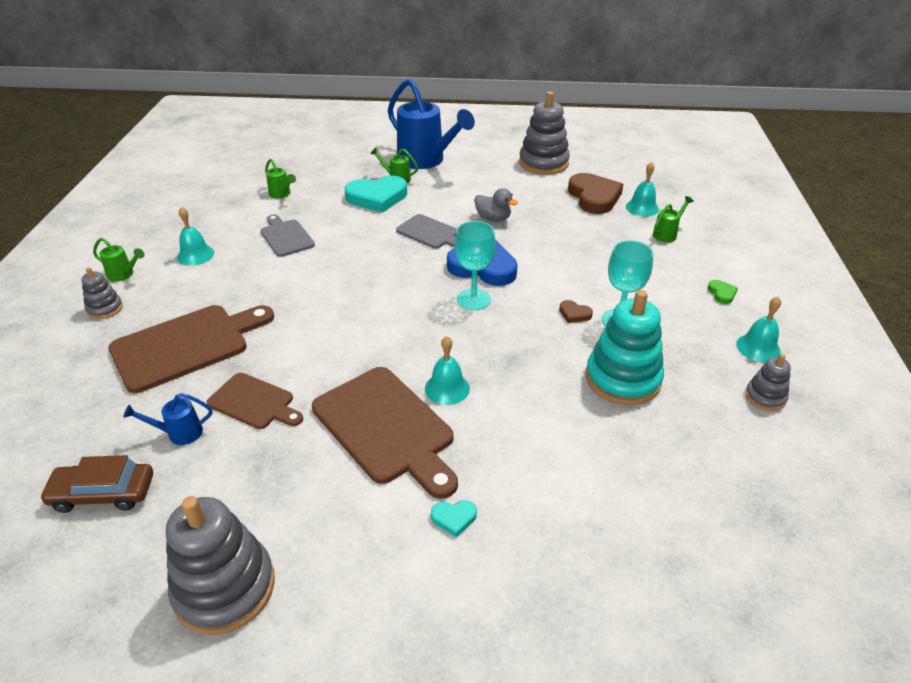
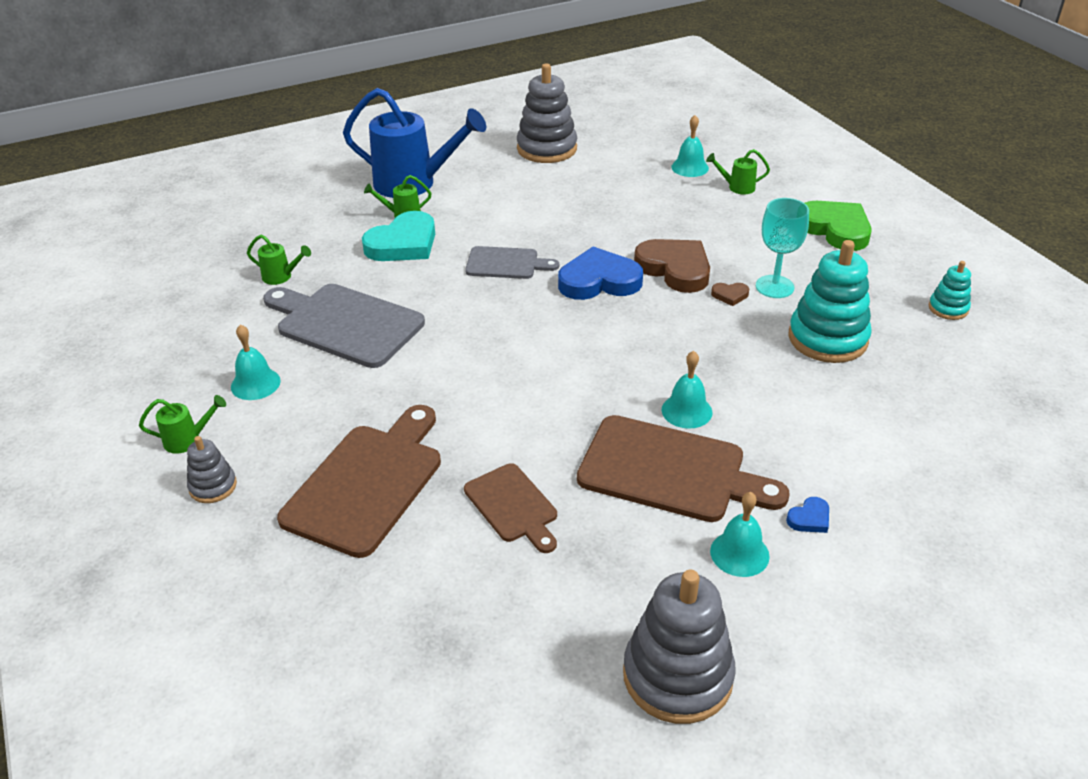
camera: 30 degrees left, 0 degrees up
(103, 493) = (456, 663): brown car -> none
(179, 433) = (468, 570): blue watering can -> none
(254, 402) = (513, 506): brown cutting board -> brown cutting board turned 60 degrees clockwise
(286, 237) = (345, 324): grey cutting board -> grey cutting board, size x1.73
(454, 518) = (809, 518): turquoise heart -> blue heart
(473, 299) = (623, 316): turquoise goblet -> none
(493, 218) = (556, 226): grey duck -> none
(594, 197) = (634, 171): brown heart -> brown heart (675, 269)
(667, 234) = (737, 187): green watering can -> green watering can turned 105 degrees counterclockwise
(722, 293) = (835, 229): green heart -> green heart, size x2.31
(758, 348) = (906, 268): turquoise bell -> turquoise bell (739, 553)
(765, 397) = (948, 308): grey stacking toy -> turquoise stacking toy

